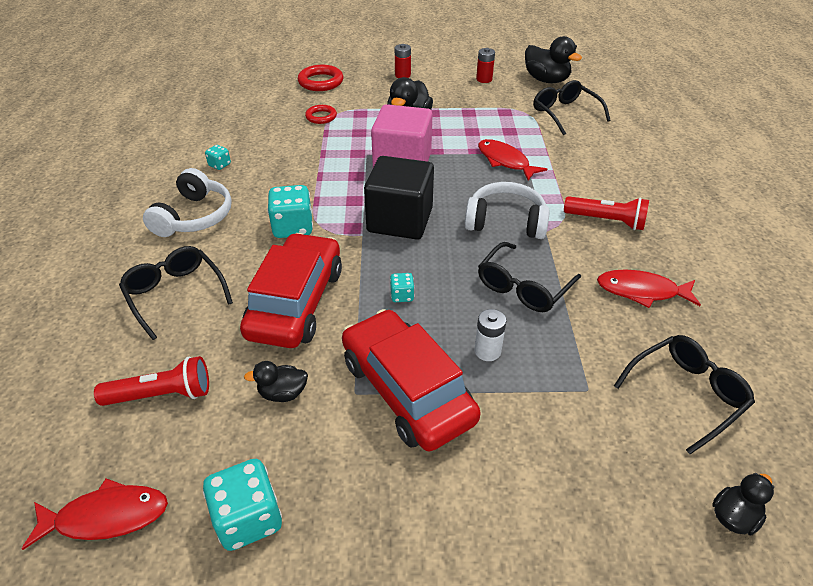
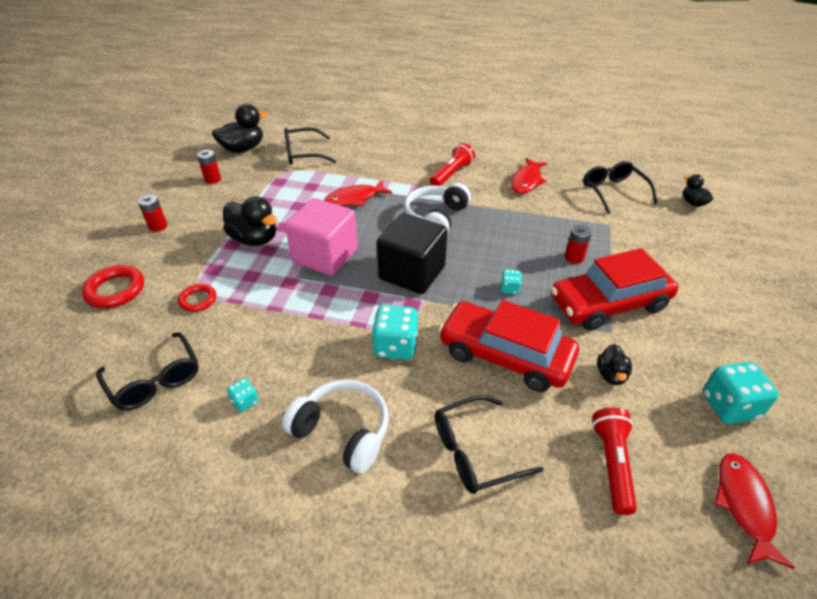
camera: 75 degrees left, 0 degrees up
(487, 351) = (574, 257): white battery -> red battery
(523, 287) = (512, 227): black glasses -> black glasses (155, 380)

